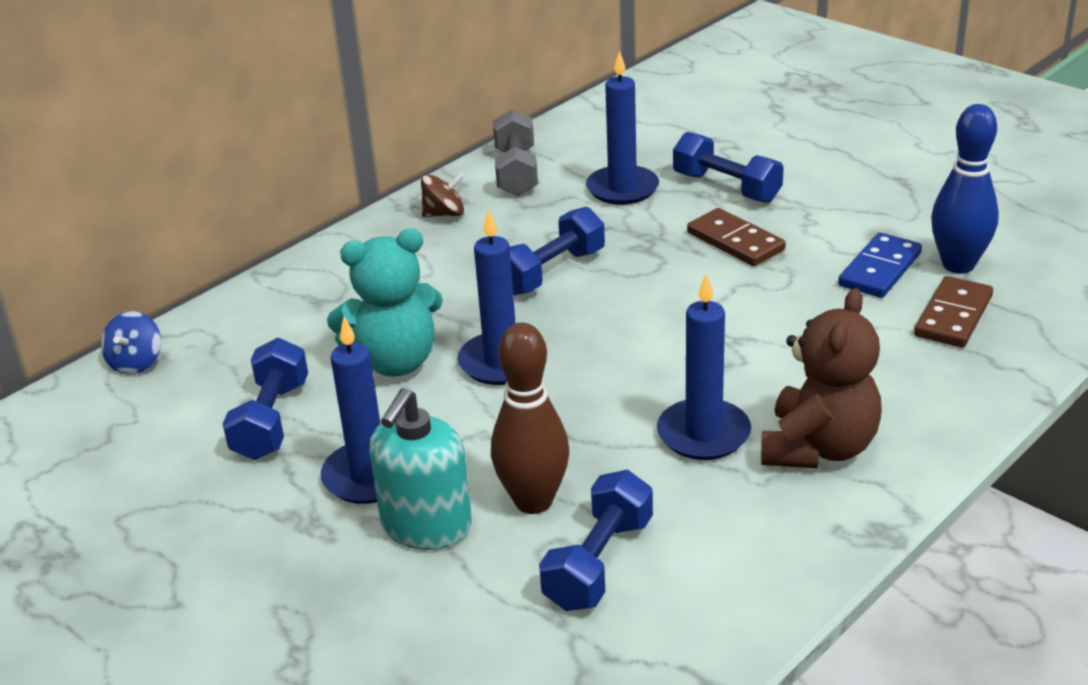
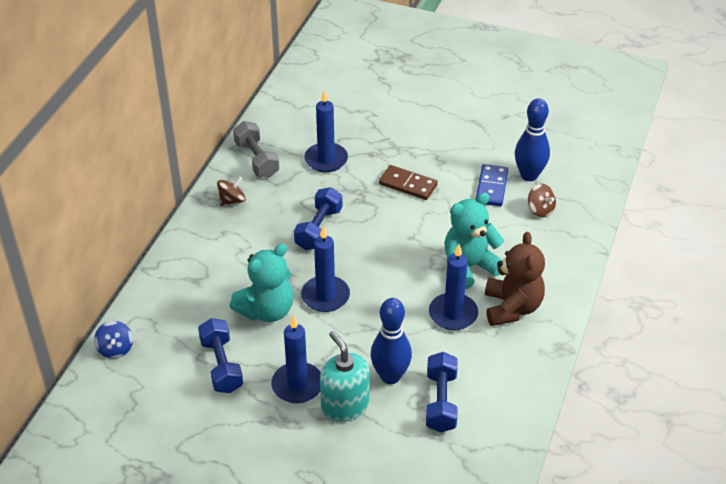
camera: 25 degrees left, 10 degrees up
(426, 526) = (345, 406): turquoise soap dispenser -> turquoise soap dispenser turned 150 degrees clockwise
(533, 501) = (390, 376): brown bowling pin -> blue bowling pin
(726, 188) = (384, 147): blue dumbbell -> none
(774, 372) = (469, 267): none -> turquoise teddy bear
(953, 316) = (540, 210): brown domino -> brown spinning top

